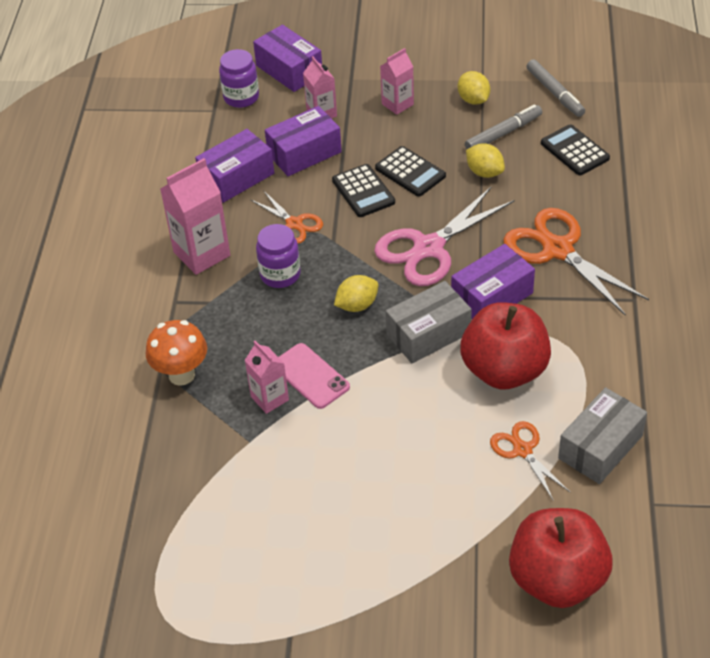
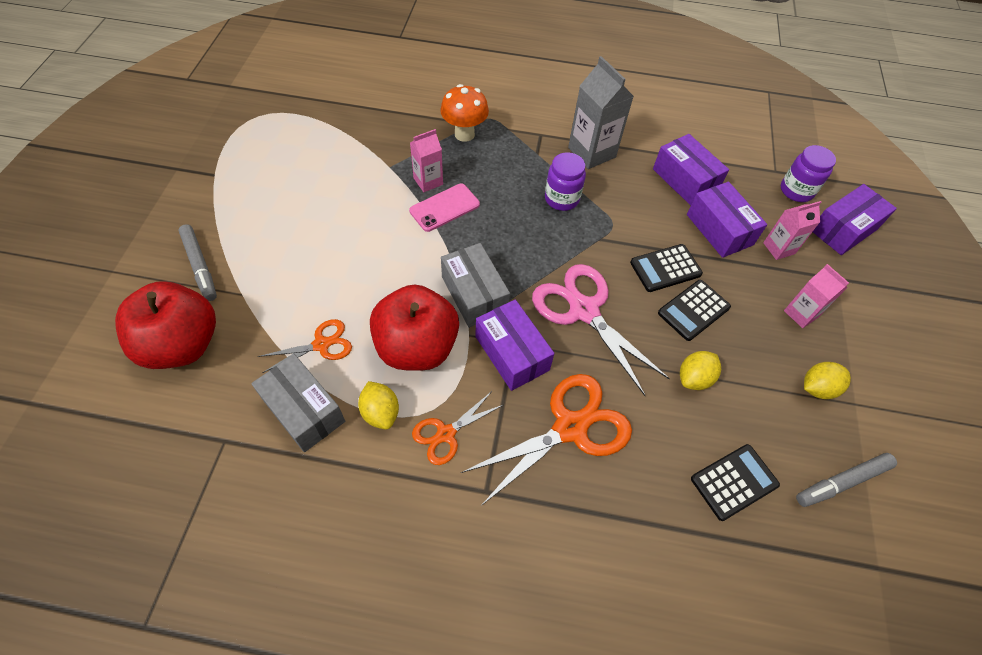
camera: 90 degrees right, 10 degrees up
(202, 254) = (591, 152): pink carton -> grey carton
(294, 224) = (623, 213): orange scissors -> orange scissors (446, 434)
(357, 305) = (518, 247): yellow lemon -> yellow lemon (380, 412)
(503, 133) = (760, 409): grey marker -> grey marker (200, 266)

